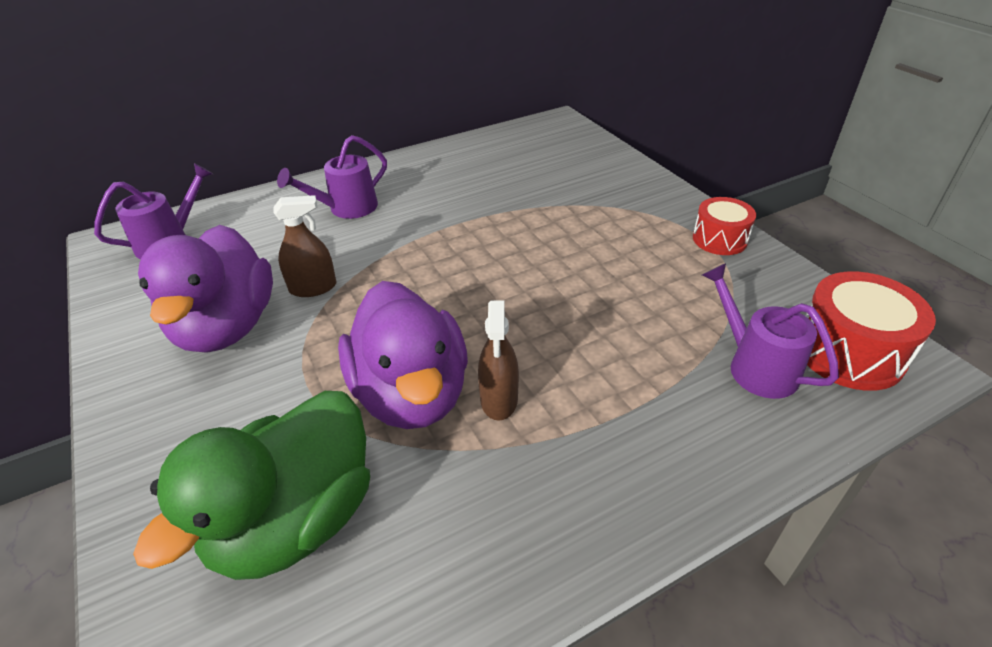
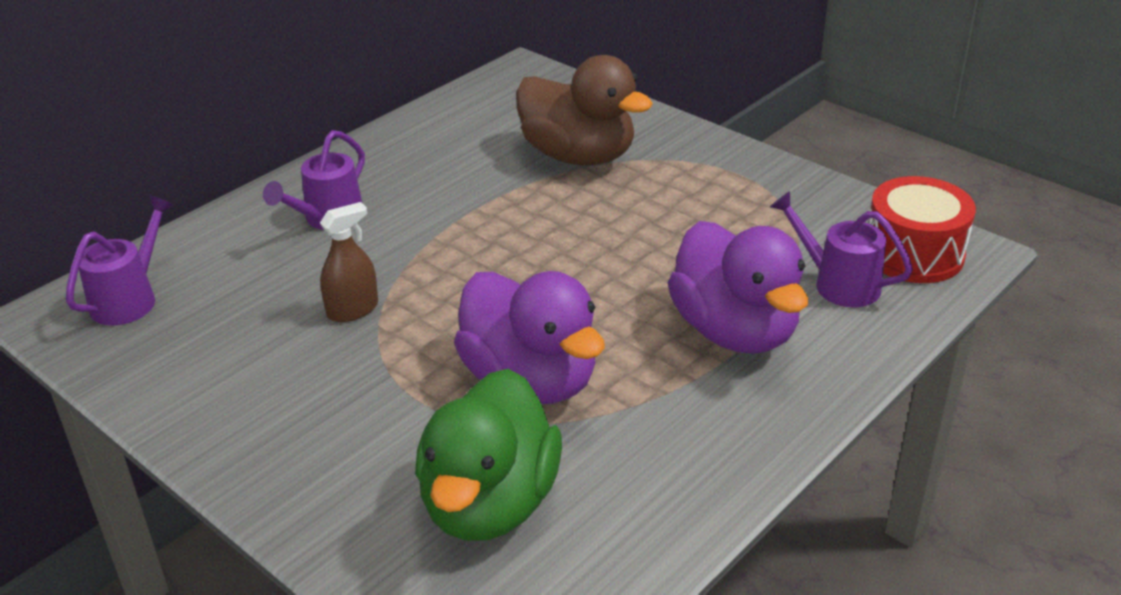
camera: 20 degrees left, 5 degrees down
(226, 327) = (283, 369): purple duck -> purple duck (735, 331)
(499, 399) = (619, 365): brown spray bottle -> none
(567, 195) = (578, 156): none -> brown duck
(719, 239) = (760, 173): red drum -> none

